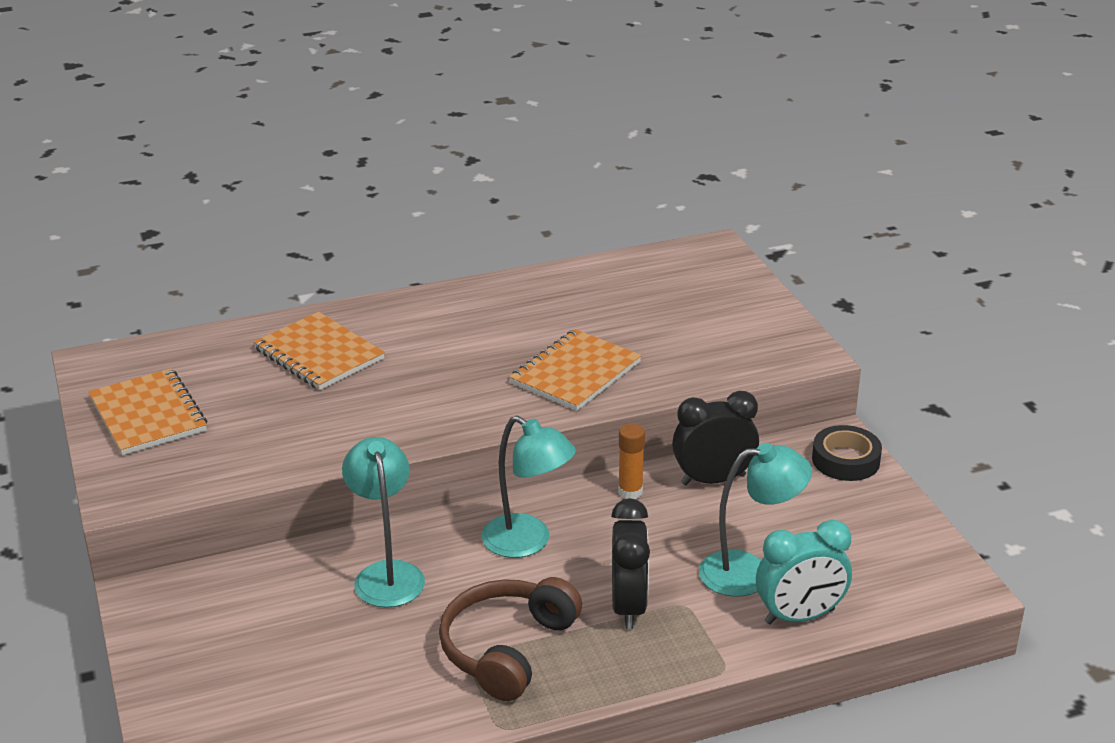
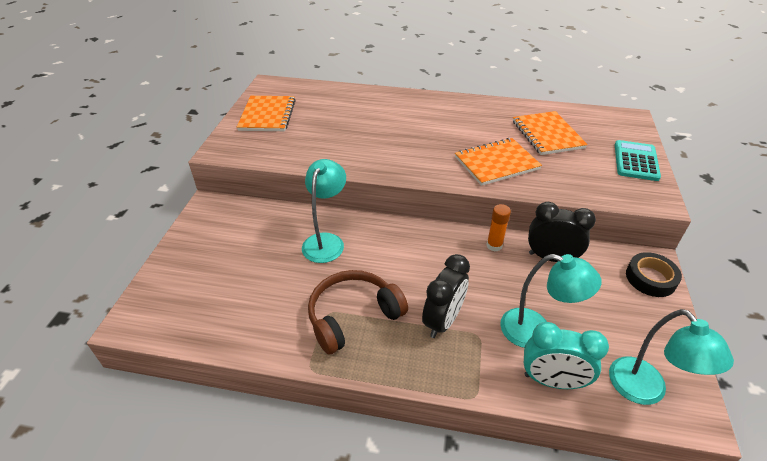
camera: 30 degrees right, 10 degrees up
(319, 354) = (369, 111): orange notebook -> orange notebook (547, 134)
(527, 542) = (413, 253): turquoise lamp -> turquoise lamp (645, 391)
(756, 310) = (636, 161): none -> turquoise calculator

